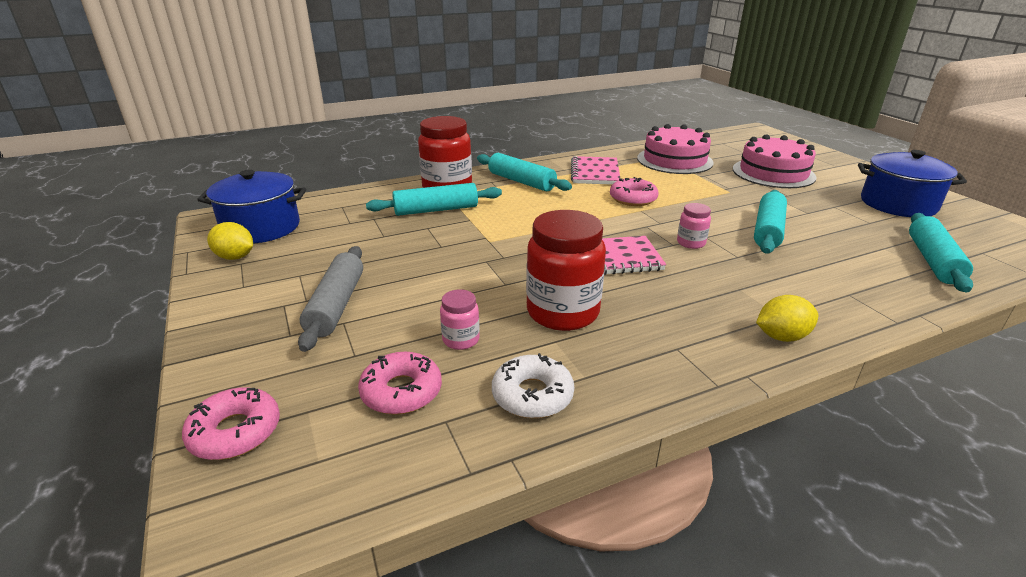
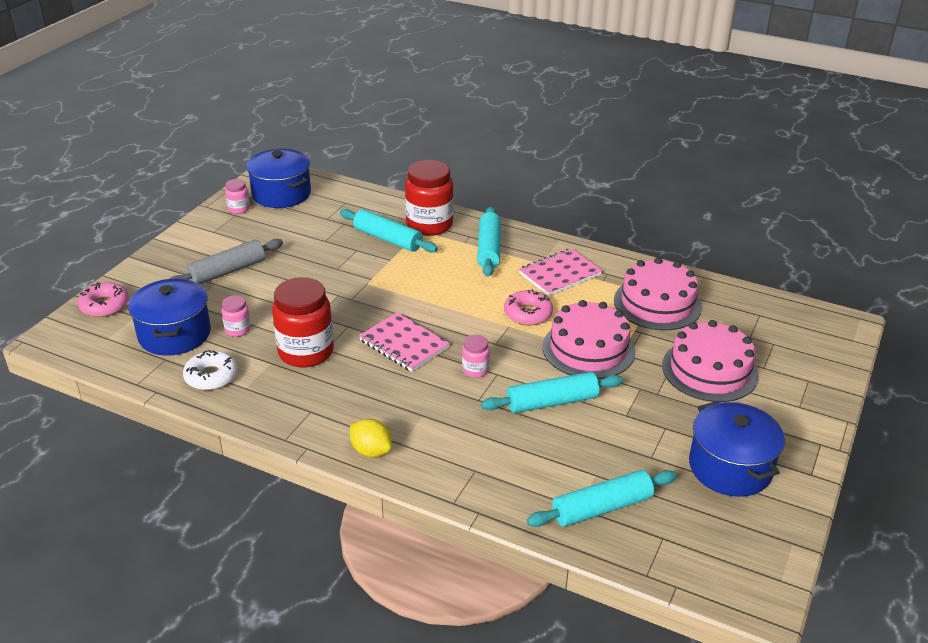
camera: 50 degrees right, 5 degrees up
(235, 257) = (239, 209): yellow lemon -> pink jar
(401, 391) = (174, 334): pink donut -> blue pot
(707, 196) = (588, 349): none -> pink cake

